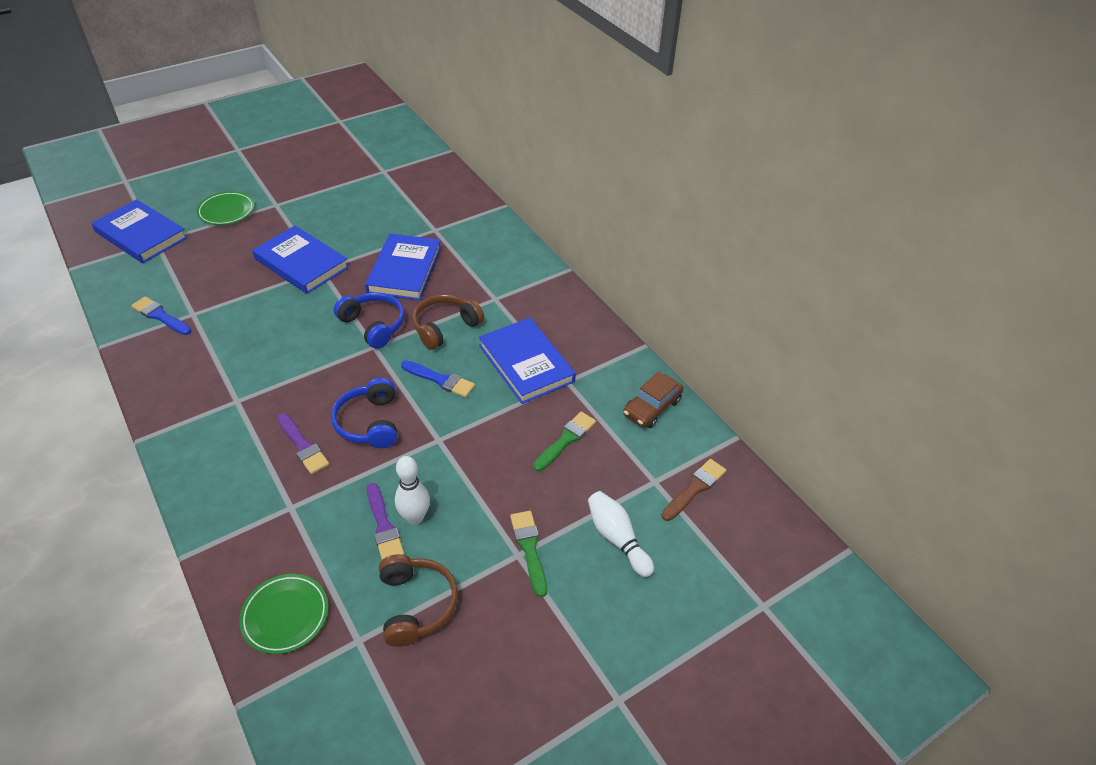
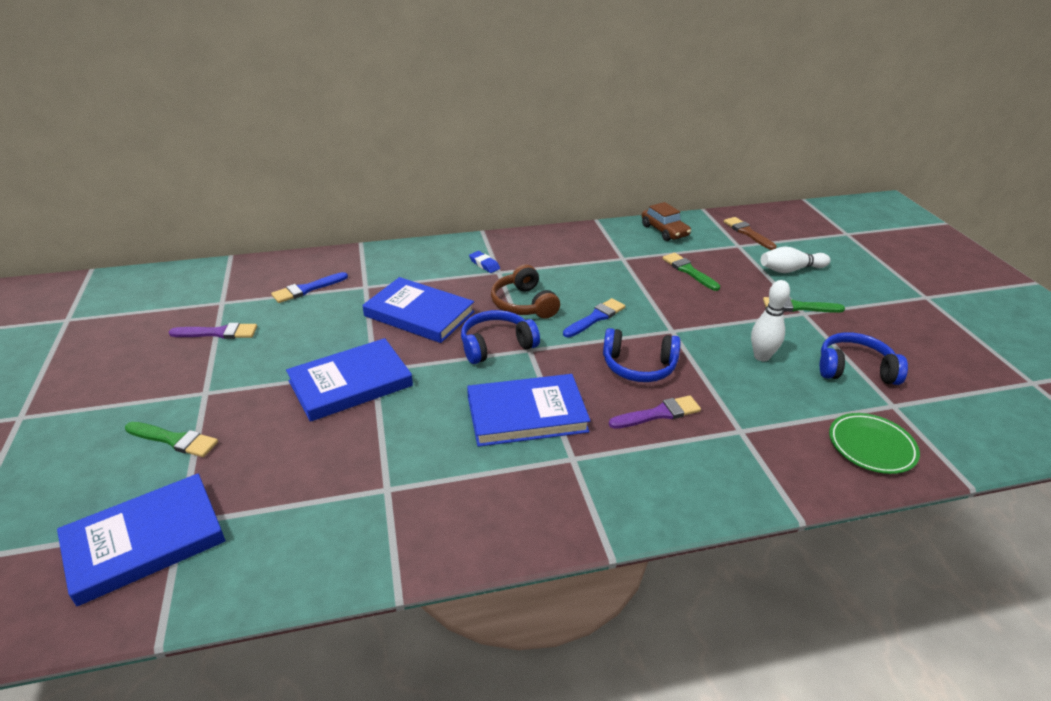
camera: 70 degrees left, 10 degrees down
(160, 316) = (370, 524): blue brush -> blue brush (307, 289)
(226, 211) = (174, 440): green plate -> green brush
(383, 526) = (770, 375): purple brush -> purple brush (218, 333)
(416, 605) = (855, 369): brown headphones -> blue headphones
(504, 286) = (484, 264): none -> blue eraser
(526, 363) = (593, 272): blue book -> blue book (526, 414)

